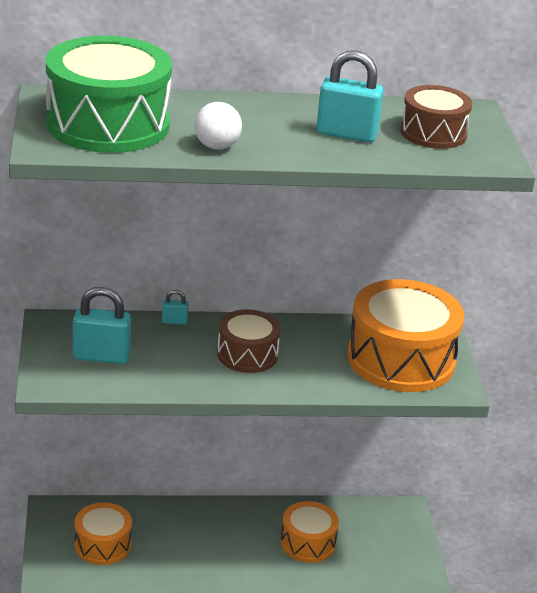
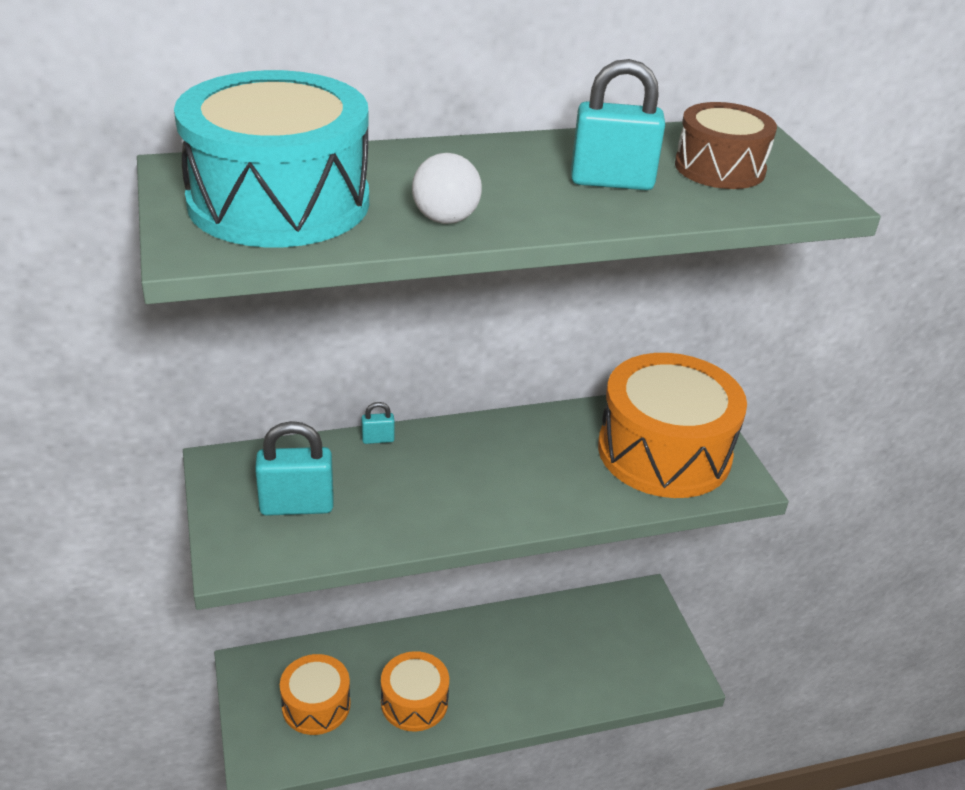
camera: 10 degrees left, 5 degrees up
(108, 124) = (279, 202): green drum -> turquoise drum
(247, 354) = (480, 474): brown drum -> none
(308, 543) = (551, 659): orange drum -> orange drum (414, 702)

